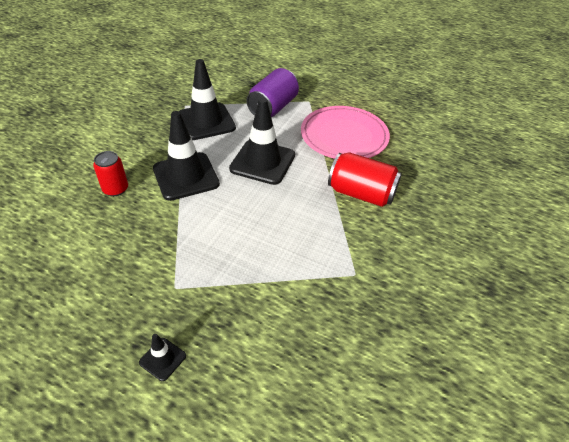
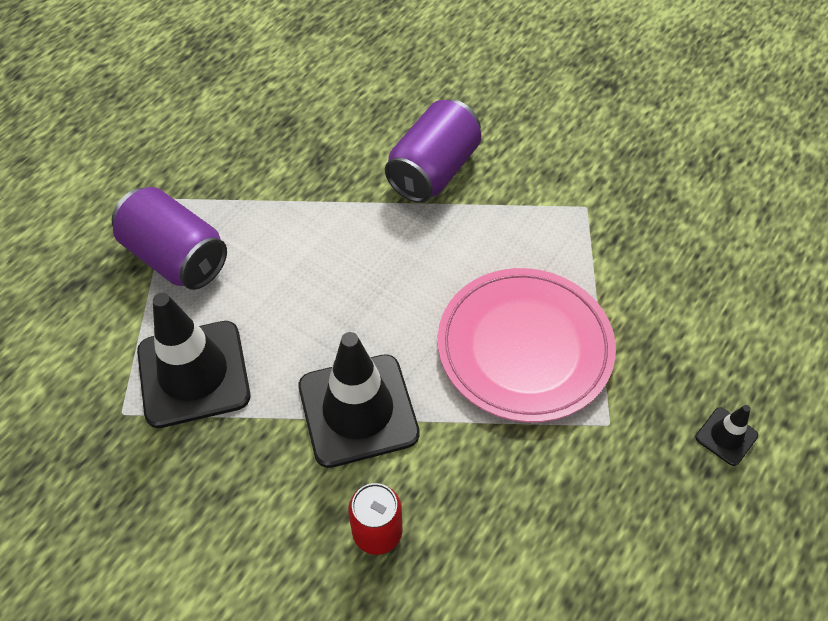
camera: 80 degrees left, 10 degrees up
(262, 162) = (338, 289): black traffic cone -> none
(344, 136) = (290, 166): pink plate -> pink plate (524, 347)
(361, 193) = (433, 171): red can -> purple can

